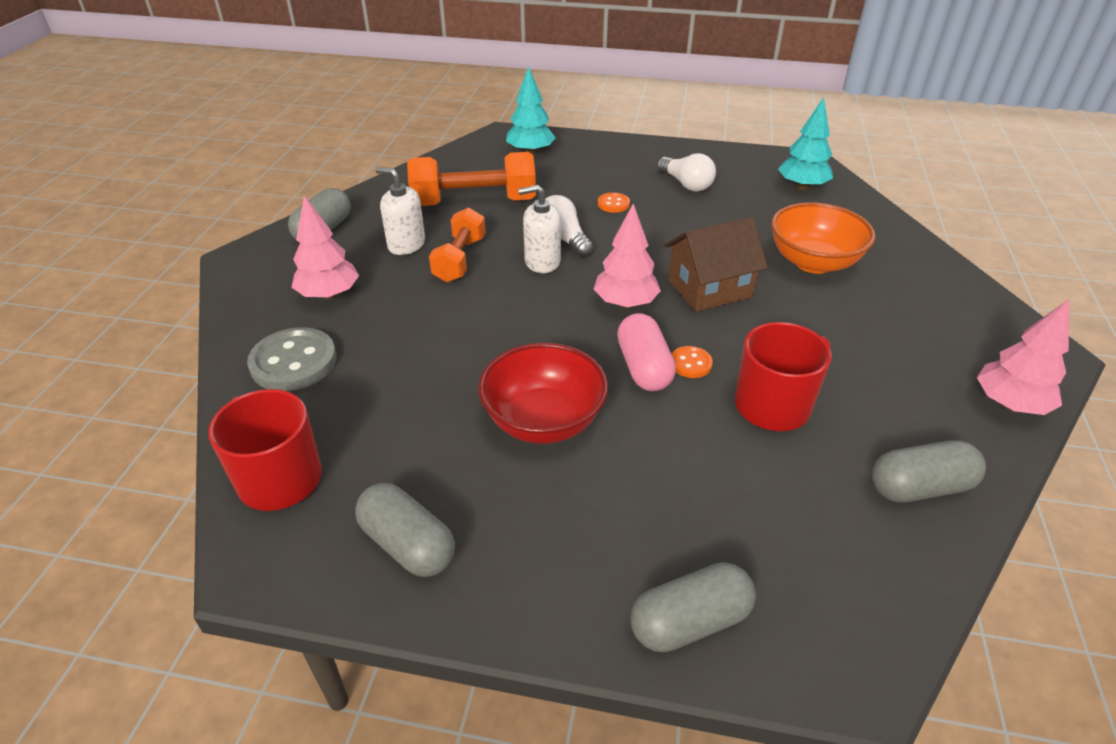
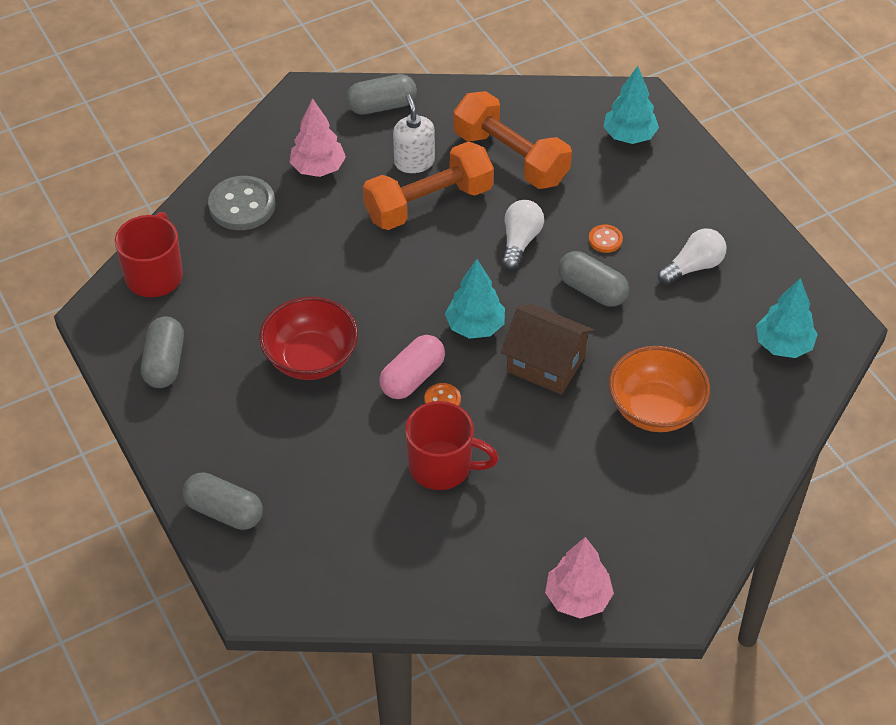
camera: 50 degrees right, 10 degrees up
(460, 259) = (428, 203): orange dumbbell -> orange dumbbell, size x1.55
(542, 262) = (475, 249): white soap dispenser -> none
(625, 303) = (475, 326): pink tree -> turquoise tree
(686, 184) = (693, 267): white light bulb -> white light bulb turned 135 degrees counterclockwise
(920, 487) = (433, 576): grey capsule -> grey capsule (592, 290)

